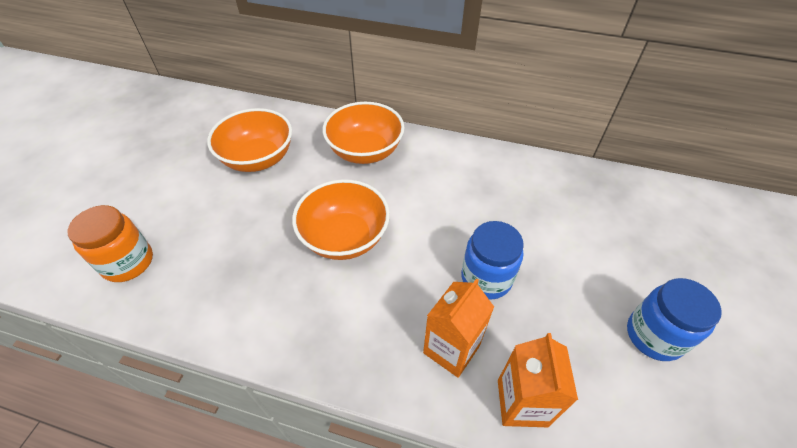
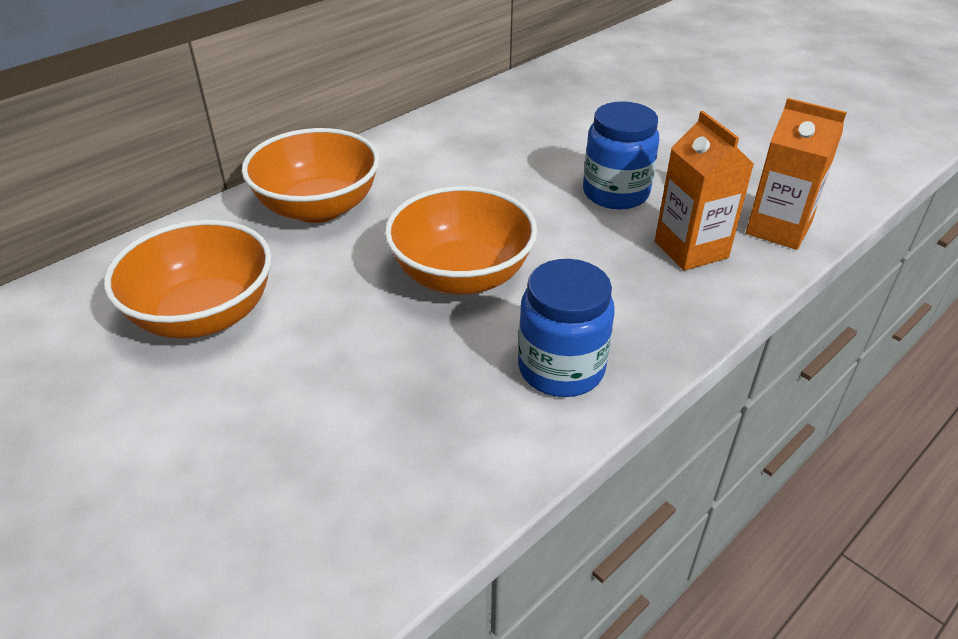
camera: 60 degrees left, 10 degrees down
(128, 262) = (282, 545): orange jar -> none
(654, 335) = (748, 131): blue jar -> blue jar (561, 369)

